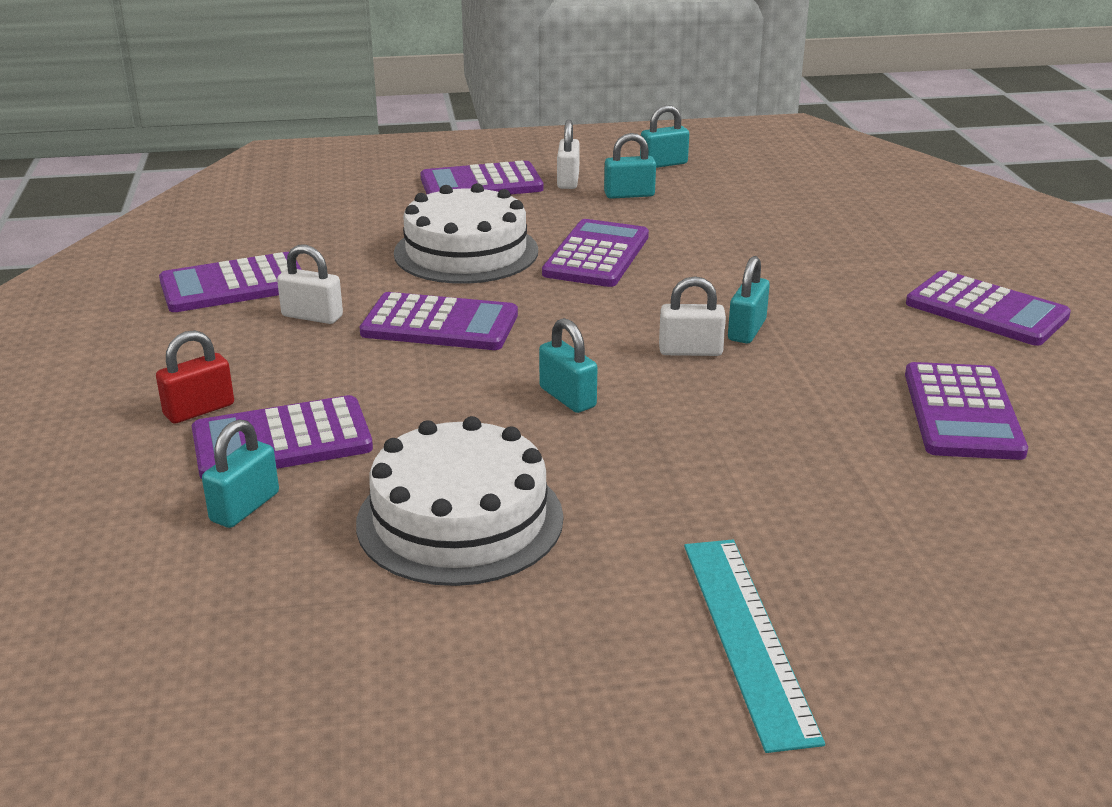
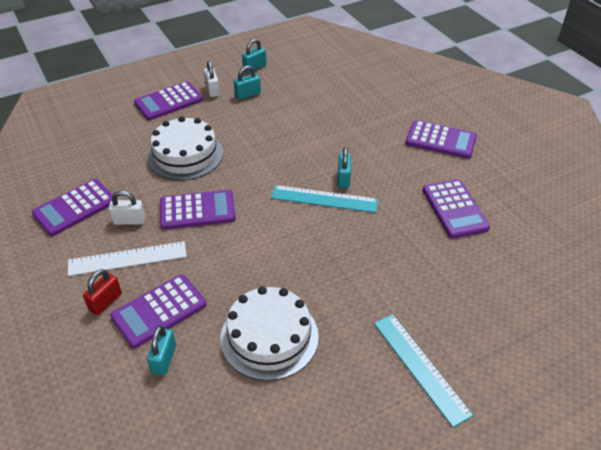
camera: 20 degrees left, 15 degrees up
(275, 363) = (127, 259): none -> white ruler
(567, 397) = (282, 245): turquoise padlock -> none
(596, 255) = (251, 143): purple calculator -> none
(690, 351) = (324, 199): white padlock -> turquoise ruler

